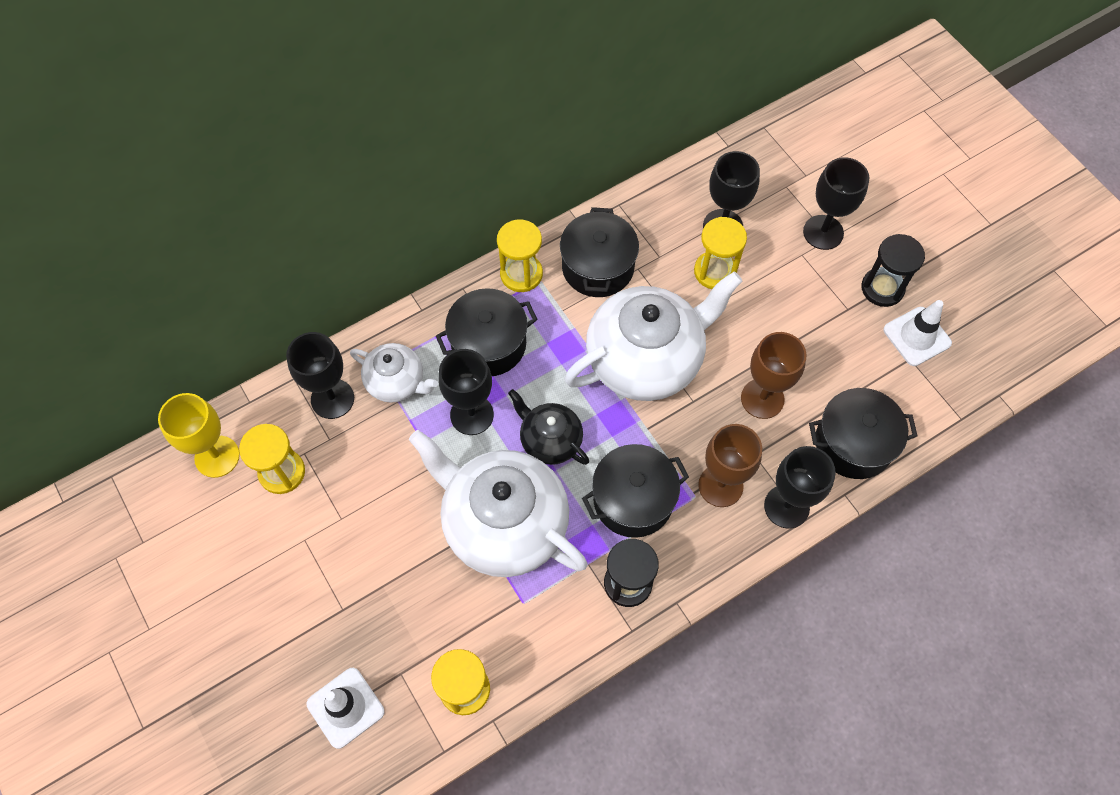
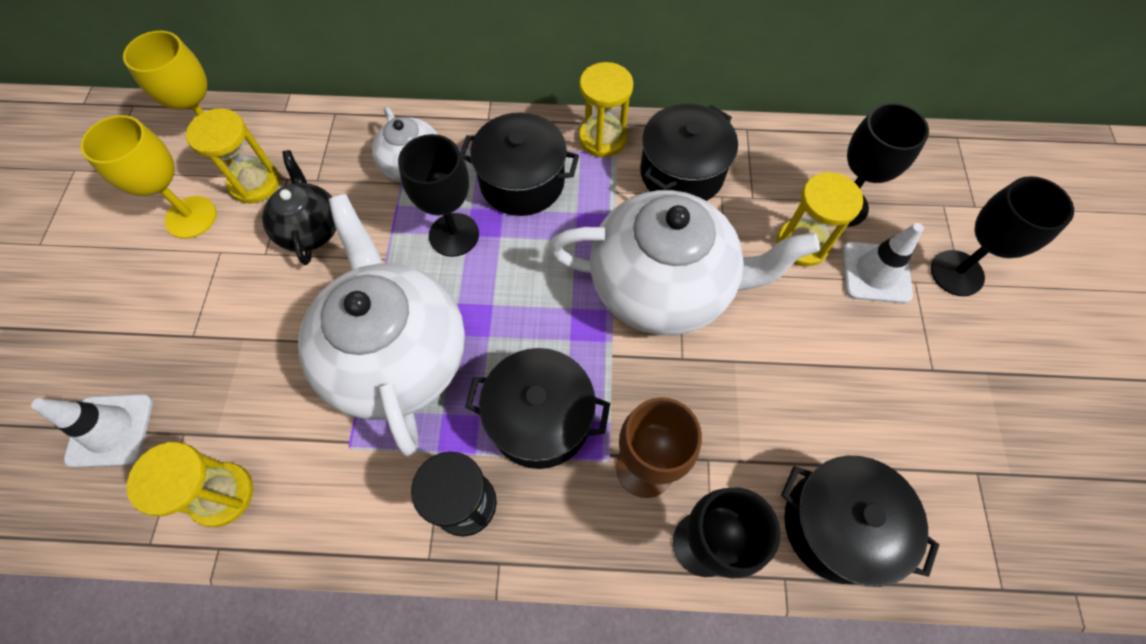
camera: 35 degrees right, 0 degrees up
(255, 530) = (191, 217): none -> yellow goblet
(332, 399) = (349, 148): black goblet -> none
(550, 440) = (506, 304): black teapot -> black teapot (310, 229)
(762, 399) = (761, 404): brown goblet -> none
(882, 288) = (992, 372): black hourglass -> none
(917, 336) = (1003, 452): white traffic cone -> white traffic cone (876, 272)

